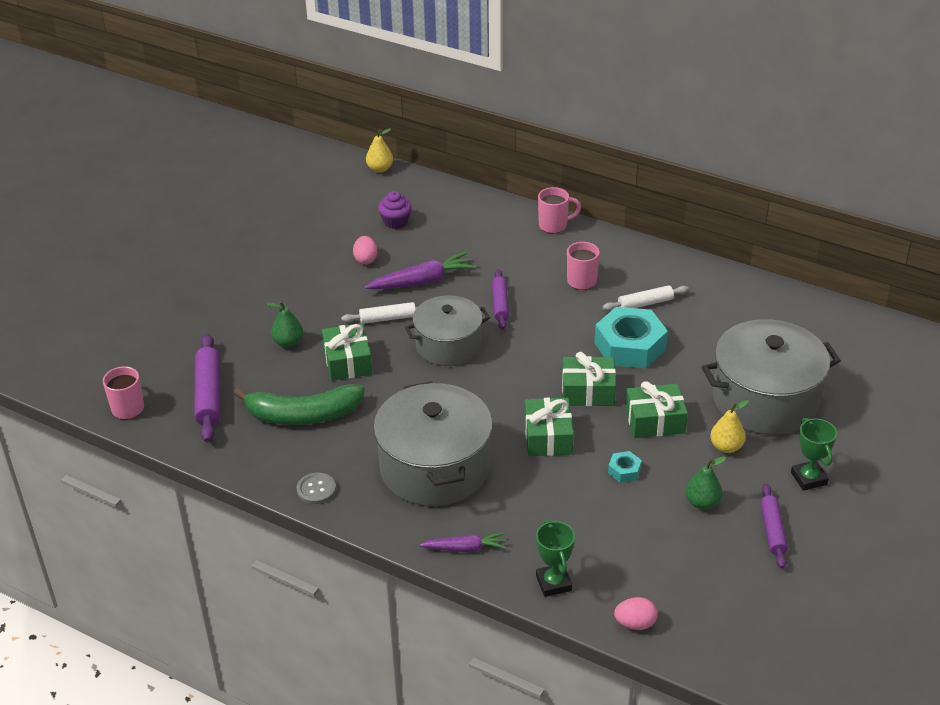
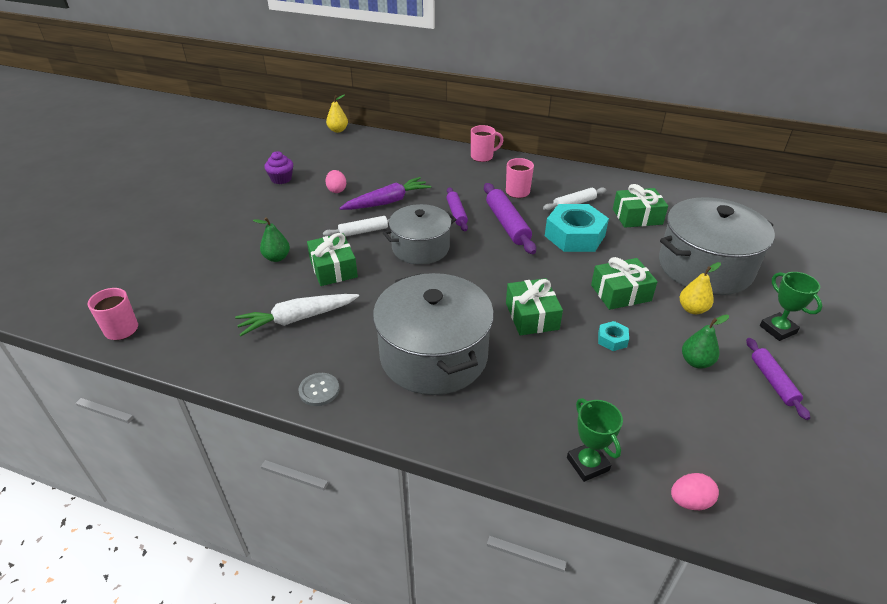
camera: 10 degrees left, 0 degrees up
(209, 394) = (204, 309): purple rolling pin -> purple rolling pin (507, 224)
(303, 415) = (297, 319): green banana -> white carrot
(395, 222) = (356, 163): purple cupcake -> purple cupcake (281, 179)
(465, 548) = (484, 436): purple carrot -> none
(588, 391) = (553, 274): green gift -> green gift (637, 216)

